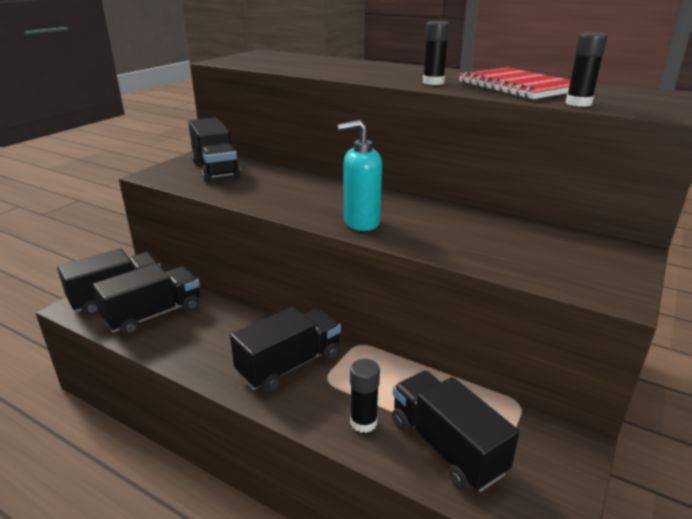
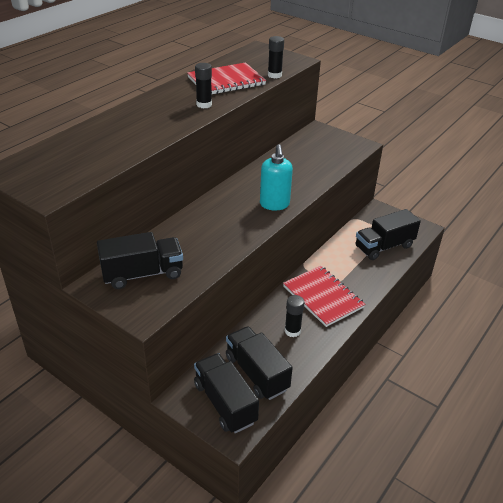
camera: 85 degrees left, 10 degrees up
(290, 365) = (323, 297): black truck -> red notebook
(363, 422) = (370, 271): black glue stick -> black glue stick (292, 331)

